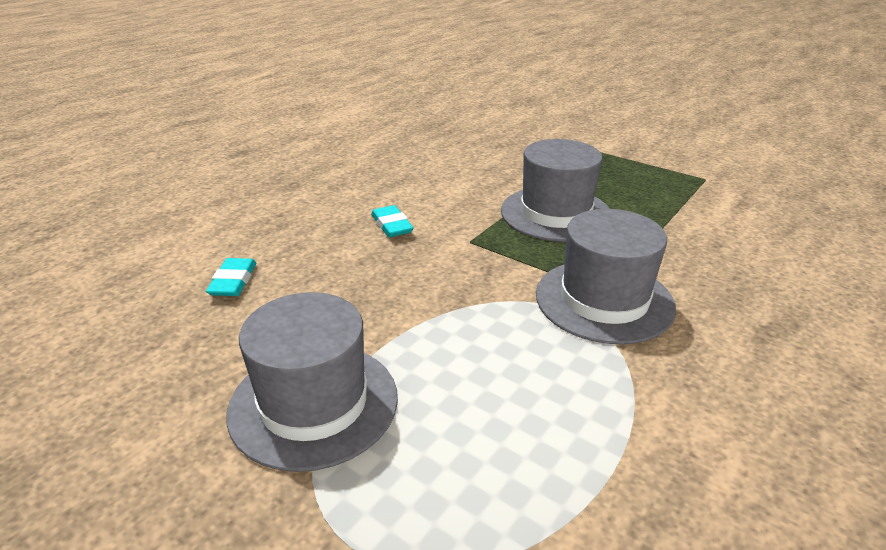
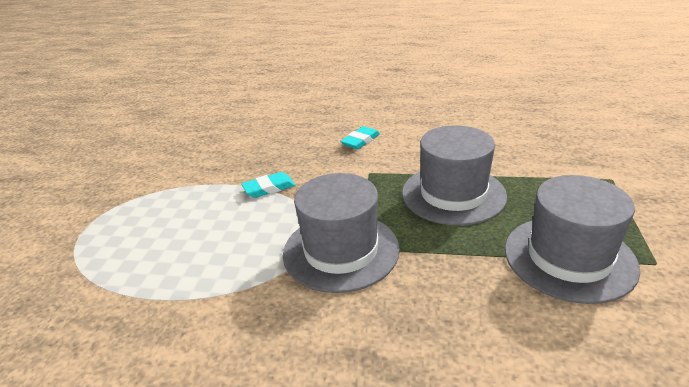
camera: 65 degrees right, 0 degrees up
(233, 281) = (259, 124): turquoise eraser -> turquoise eraser (269, 188)
(314, 403) = (174, 183): grey hat -> grey hat (569, 257)

